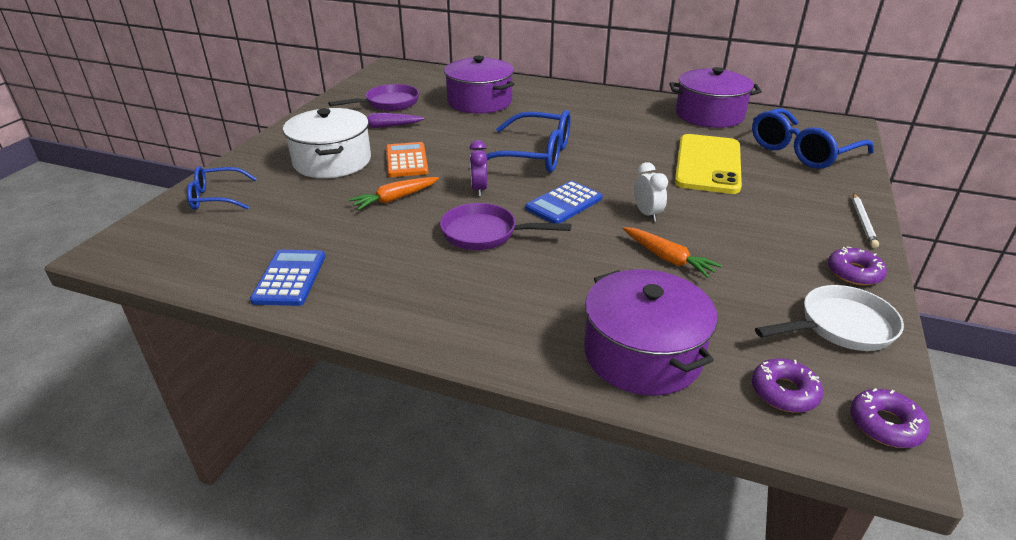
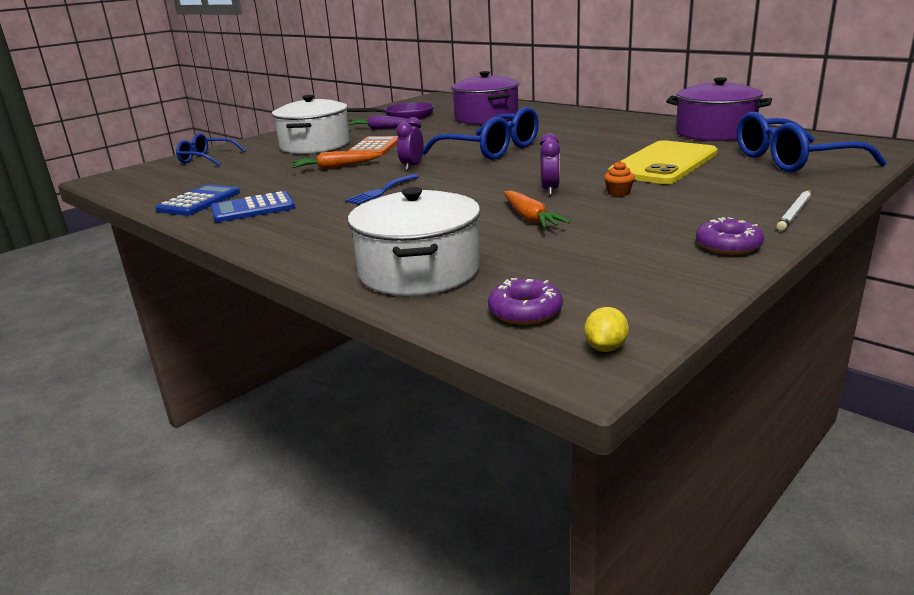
camera: 25 degrees right, 10 degrees down
(485, 234) = (381, 191): purple pan -> blue fork
(564, 203) = (477, 179): blue calculator -> blue calculator (253, 209)
(642, 354) = (419, 271): purple pot -> white pot
(647, 214) = (550, 190): white clock -> purple clock
(708, 211) = (618, 193): none -> orange cupcake
(840, 326) = (654, 278): white pan -> none
(885, 425) = (605, 347): purple donut -> yellow lemon

